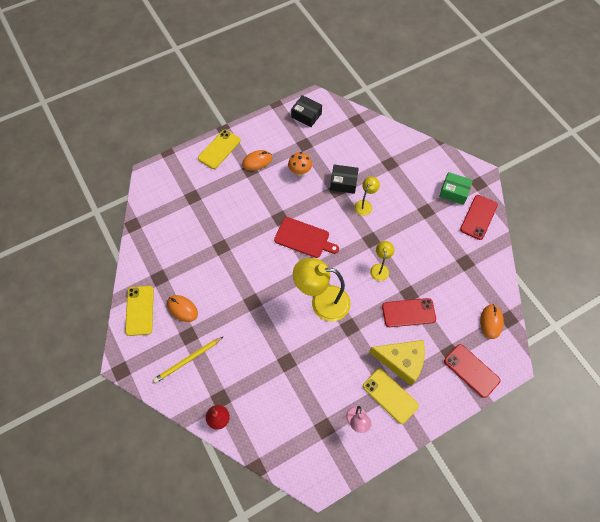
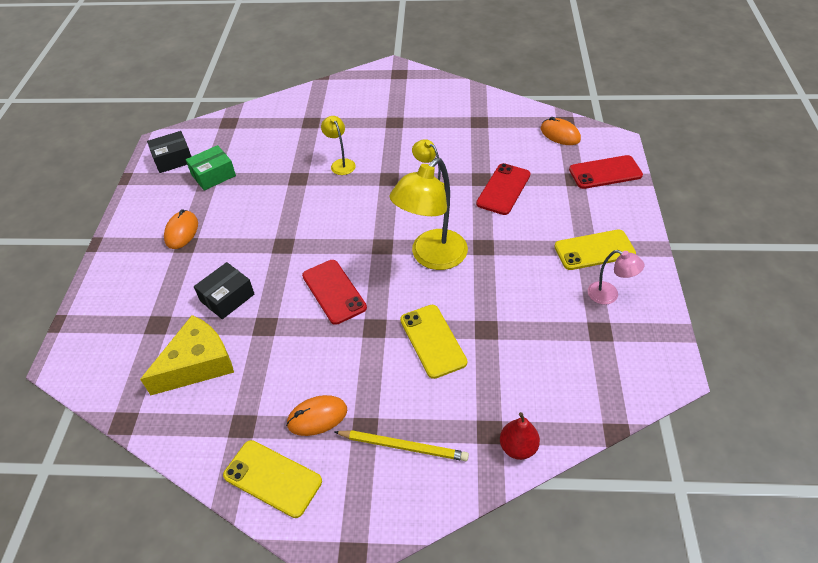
camera: 55 degrees left, 15 degrees down
(188, 360) = (403, 446): yellow pencil -> yellow pencil turned 75 degrees counterclockwise
(219, 149) = (121, 262): yellow phone -> yellow phone (433, 341)
(300, 171) = (240, 198): orange mushroom -> none
(304, 238) = (332, 235): red cutting board -> none
(343, 183) = (295, 168): black box -> black box (227, 297)
(401, 361) = (558, 221): yellow cheese -> yellow cheese (197, 364)
(454, 192) = (392, 93): green box -> green box (213, 175)
(478, 217) = (436, 90): red phone -> red phone (334, 291)

